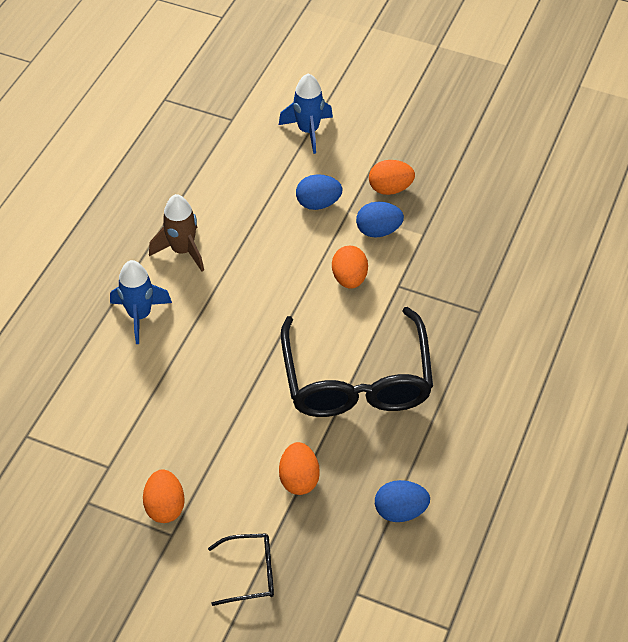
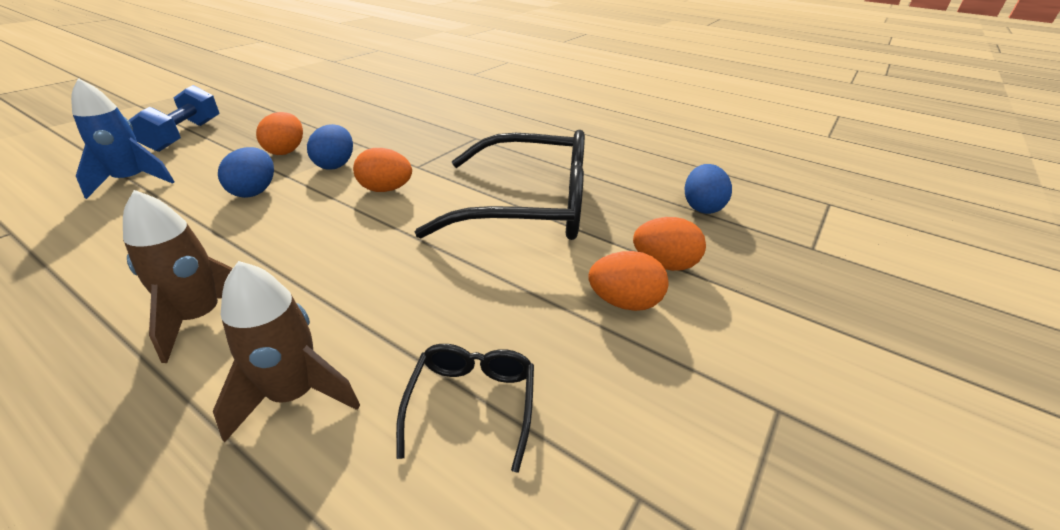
camera: 80 degrees left, 15 degrees down
(140, 315) = (294, 395): blue rocket -> brown rocket
(165, 507) = (725, 411): orange egg -> orange egg (624, 302)
(250, 573) = (820, 327): black glasses -> black glasses (472, 403)
(391, 112) = (184, 135): none -> blue dumbbell

